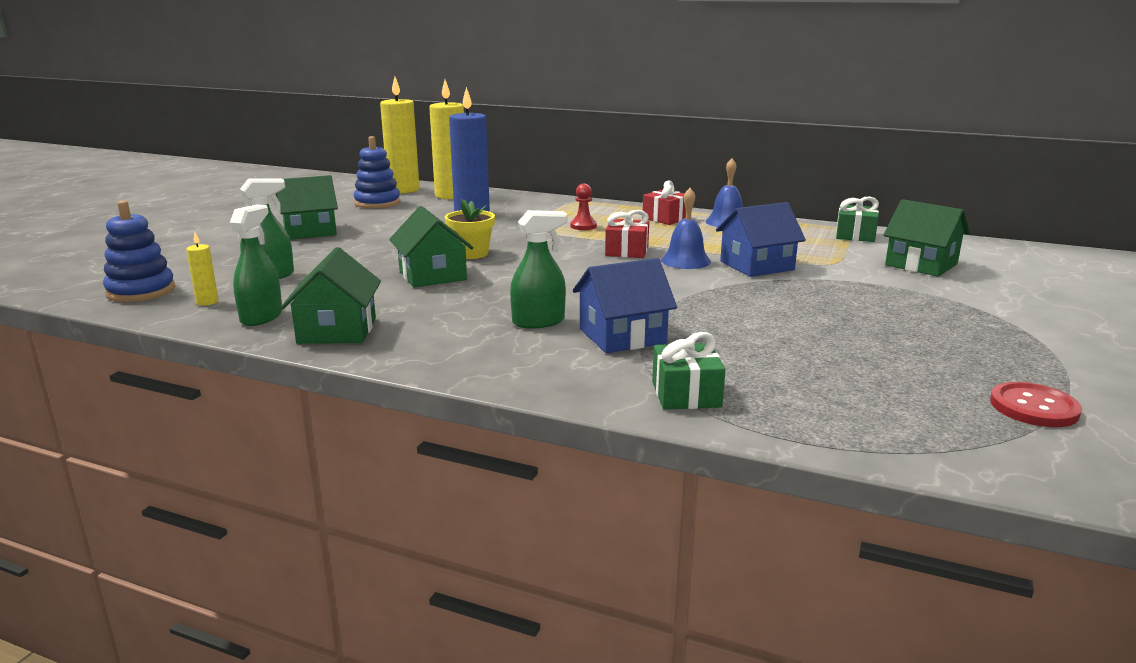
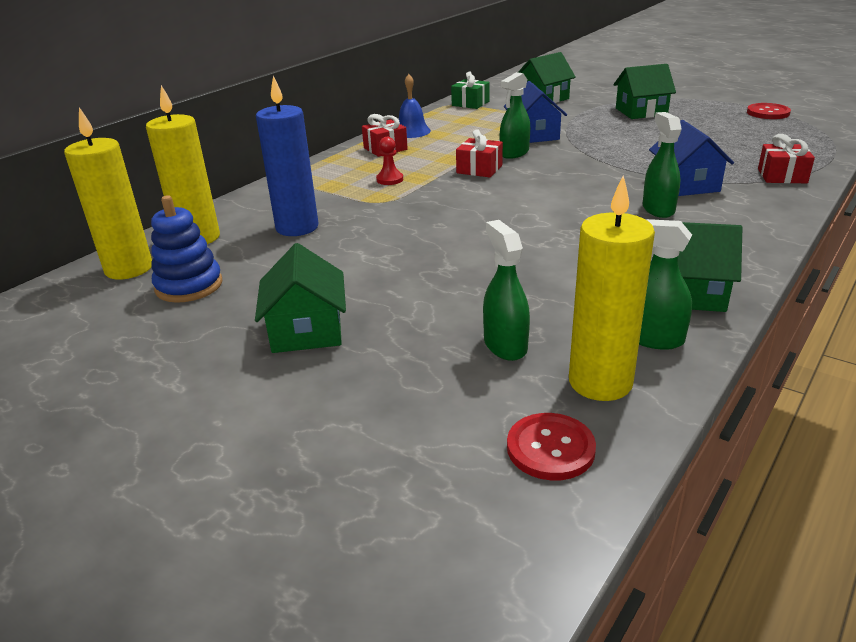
camera: 75 degrees left, 10 degrees up
(141, 291) = (550, 448): blue stacking toy -> red button
(207, 302) = (600, 382): yellow candle -> yellow candle, size x2.31
(432, 275) = (527, 249): green house -> green house (641, 112)
(471, 254) = (460, 230): yellow flower pot -> none
(685, 261) = (514, 153): blue bell -> green spray bottle
(686, 394) = (782, 176): green gift -> red gift

